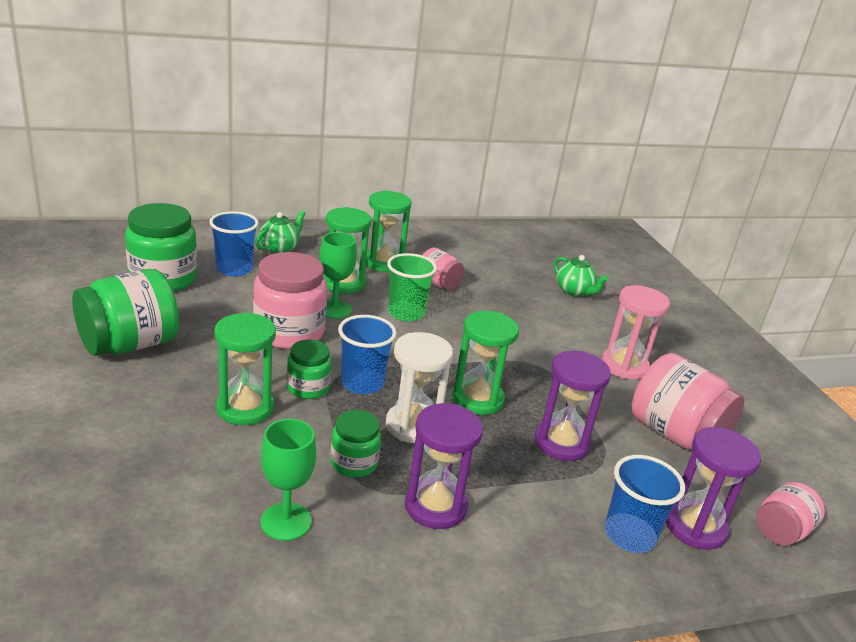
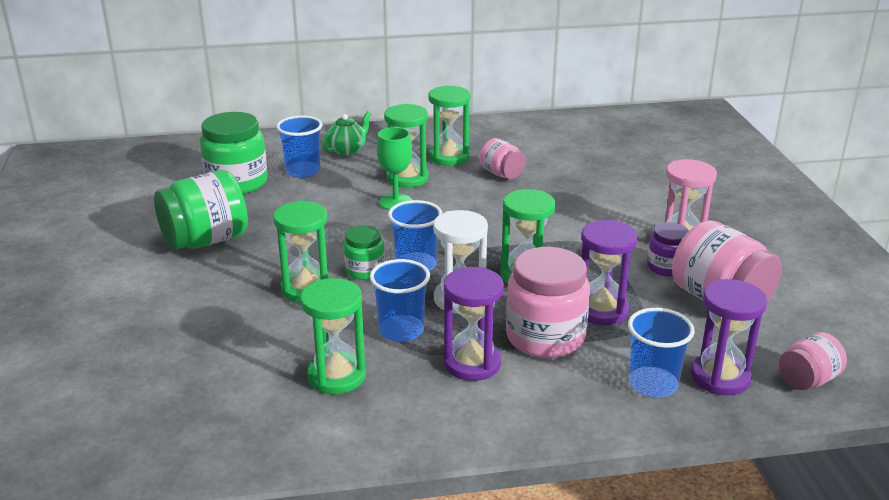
camera: 10 degrees right, 0 degrees up
(286, 521) = (336, 376): green goblet -> green hourglass
(289, 332) = (351, 224): pink jar -> pink jar (545, 337)
(354, 463) = (401, 330): green jar -> blue cup
(406, 313) = (465, 202): green cup -> none
(574, 291) = (643, 174): green teapot -> none
(616, 394) = (666, 267): none -> purple jar

